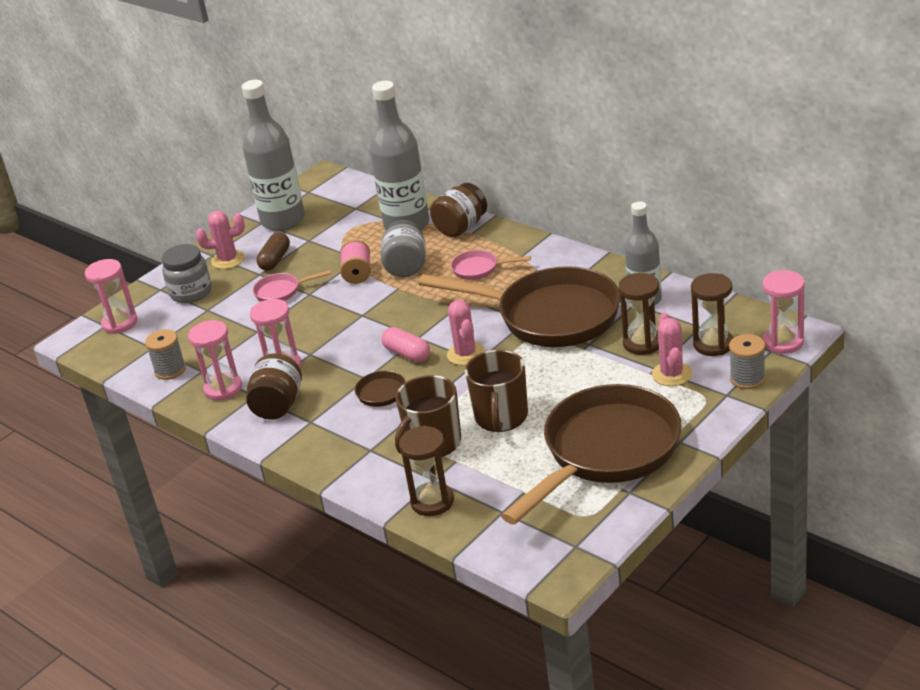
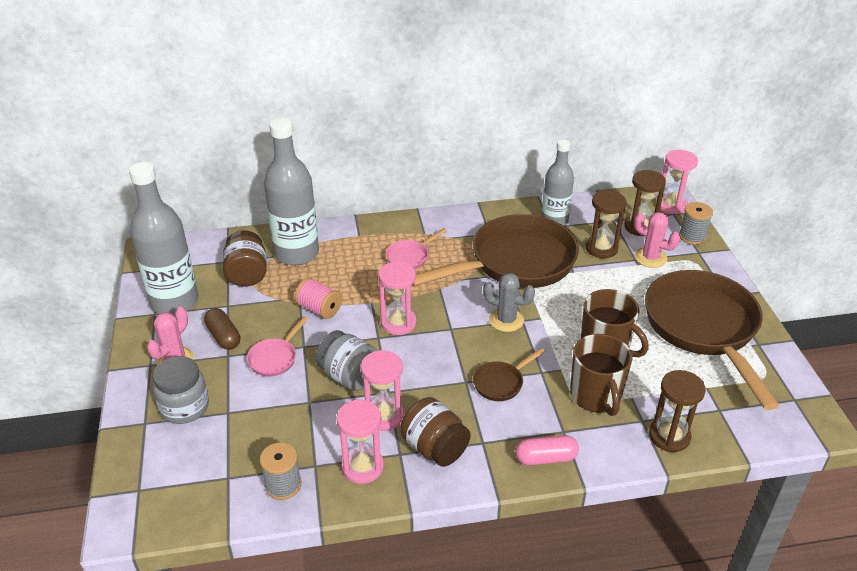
camera: 55 degrees left, 5 degrees up
(120, 323) = (153, 478): pink hourglass -> pink hourglass (398, 323)
(406, 266) = (350, 283): grey jar -> grey jar (349, 376)
(407, 353) = (464, 345): pink capsule -> pink capsule (546, 458)
(461, 227) = (344, 235): brown jar -> brown jar (247, 274)
(465, 354) = (506, 320): pink cactus -> grey cactus

